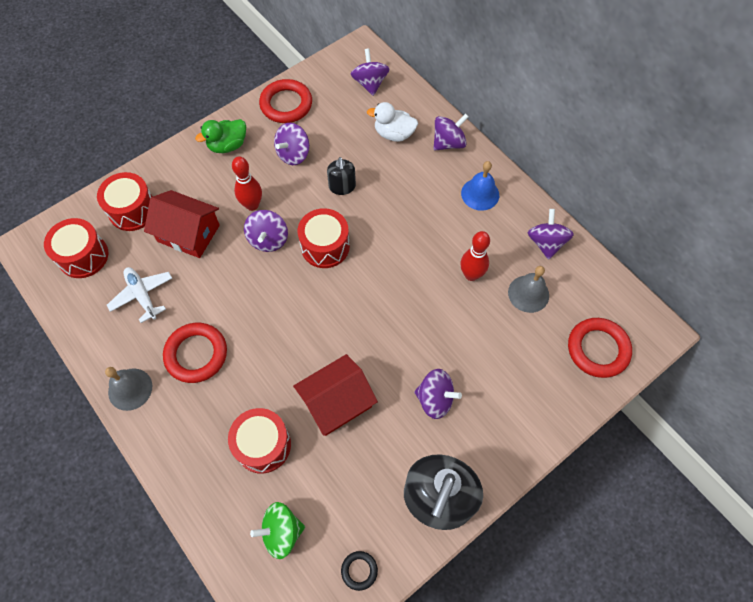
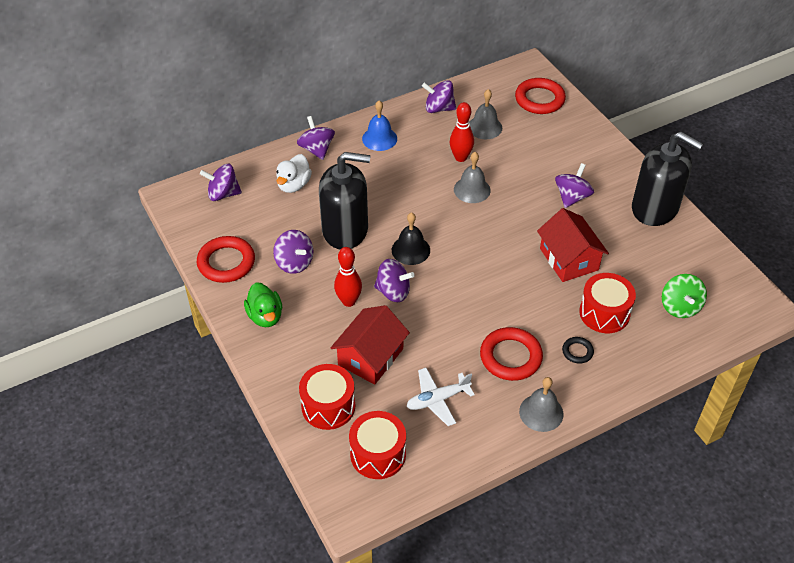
camera: 80 degrees left, 15 degrees down
(325, 246) = (410, 250): red drum -> black bell
(342, 186) = (345, 230): black soap dispenser -> black soap dispenser, size x2.12
(359, 570) = (709, 261): black ring -> black ring (577, 351)
(423, 292) = (472, 190): none -> grey bell

